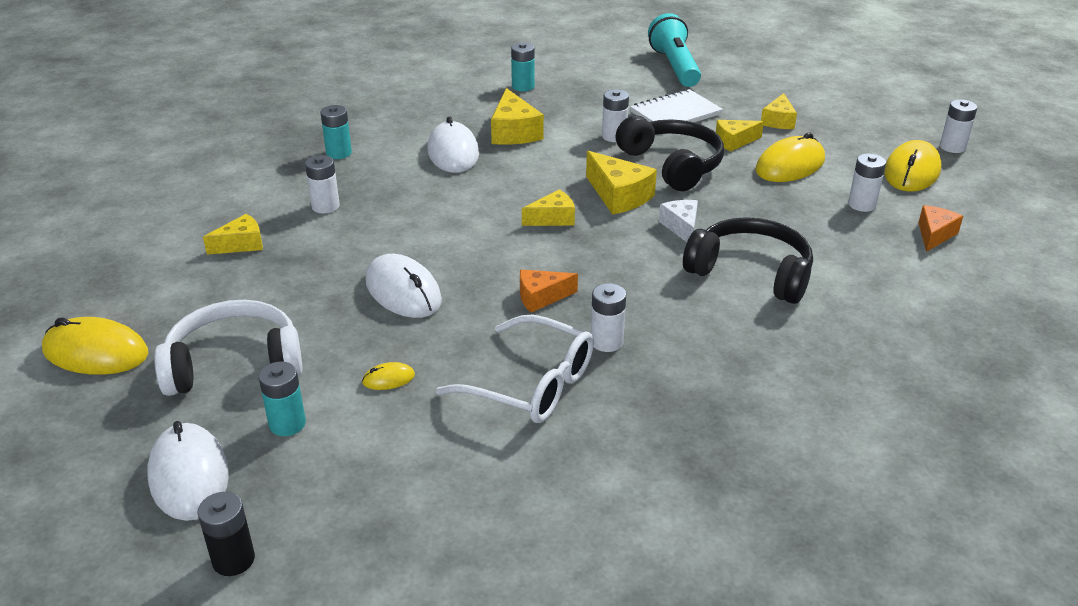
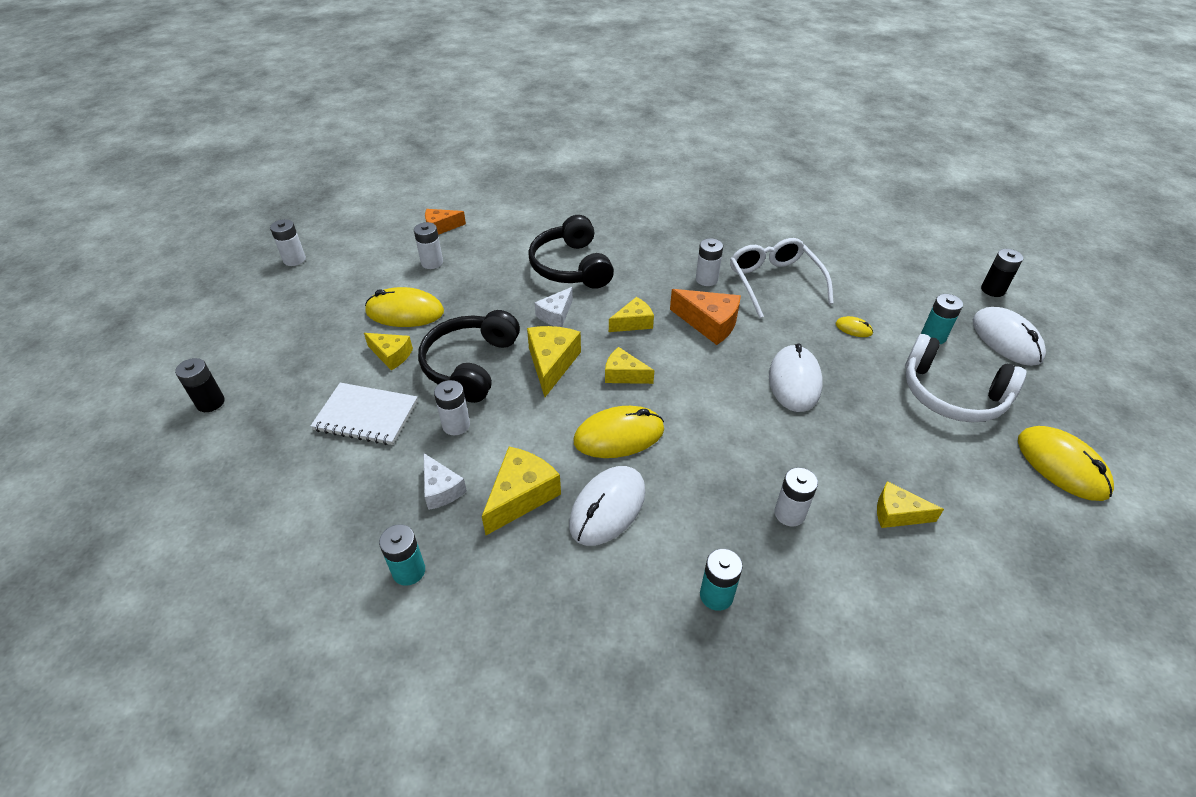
camera: 135 degrees left, 10 degrees up
(189, 475) = (1006, 339): white mouse -> white mouse turned 45 degrees counterclockwise
(541, 297) = (709, 323): orange cheese -> orange cheese, size x1.53
(565, 113) = (441, 489): none -> white cheese
(675, 66) = (239, 481): turquoise flashlight -> none
(771, 75) = (210, 402): none -> black battery
(778, 121) = (324, 351): yellow cheese -> yellow cheese (633, 323)
(912, 171) = (356, 262): yellow mouse -> yellow mouse (619, 435)

